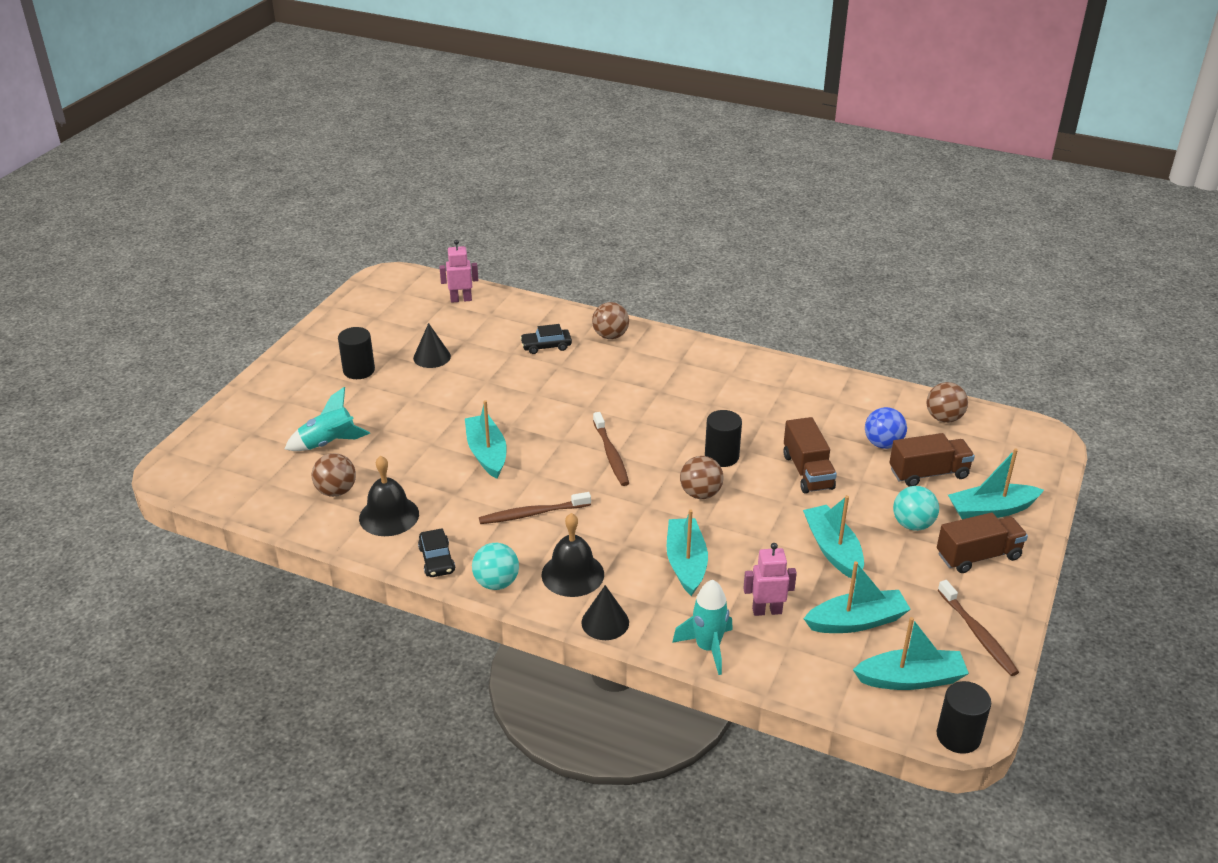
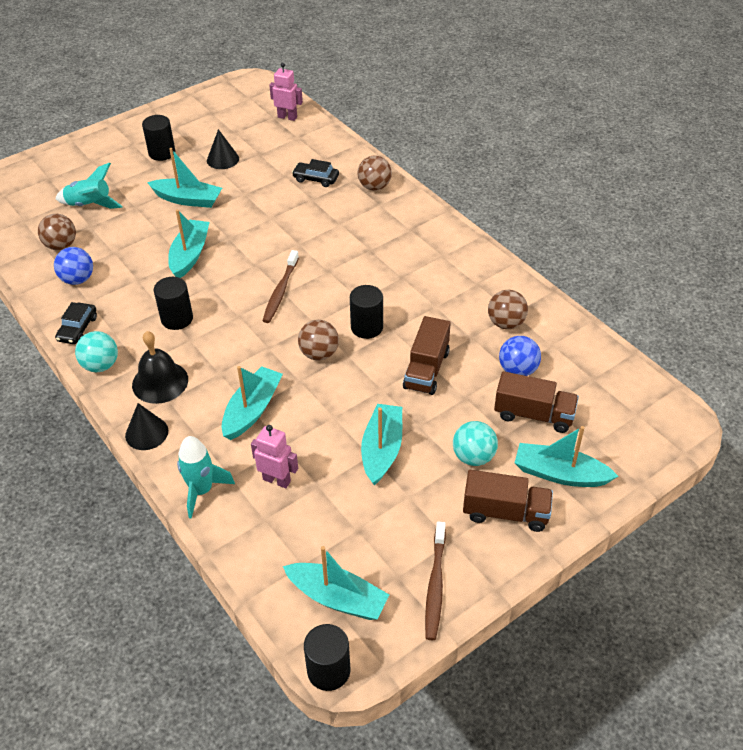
camera: 30 degrees right, 10 degrees up
(389, 516) = (78, 279): black bell -> blue ball
(532, 514) = (177, 319): brown toothbrush -> black cylinder
(856, 621) = (341, 524): turquoise boat -> turquoise boat (188, 199)
(943, 418) = (598, 367): brown ball -> brown ball (506, 323)

